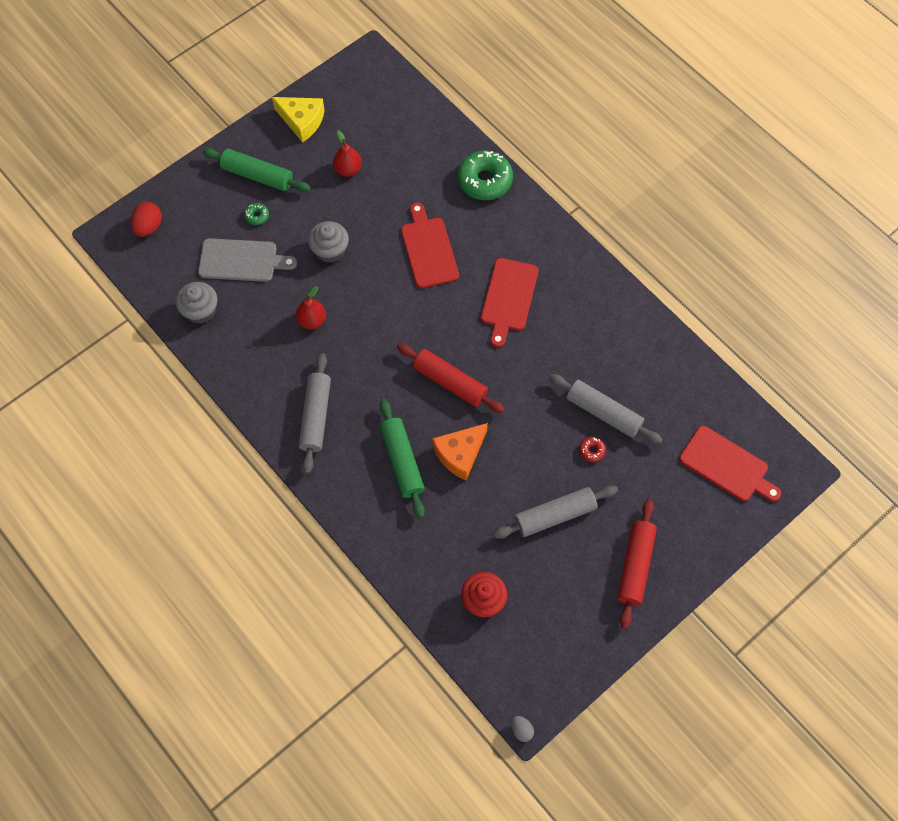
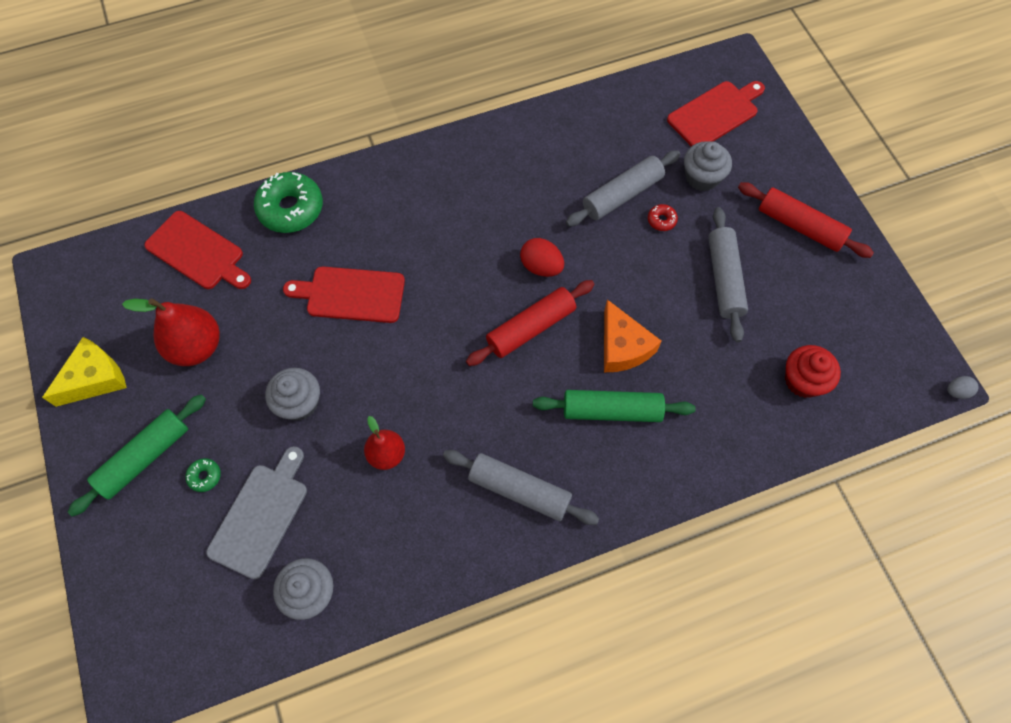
camera: 70 degrees left, 0 degrees up
(148, 227) = (145, 628): red egg -> red egg (541, 267)
(348, 169) = (196, 347): red pear -> red pear, size x1.61
(508, 298) = (450, 235): red cutting board -> red cutting board (198, 252)
(651, 472) = (702, 177): none -> grey cupcake

